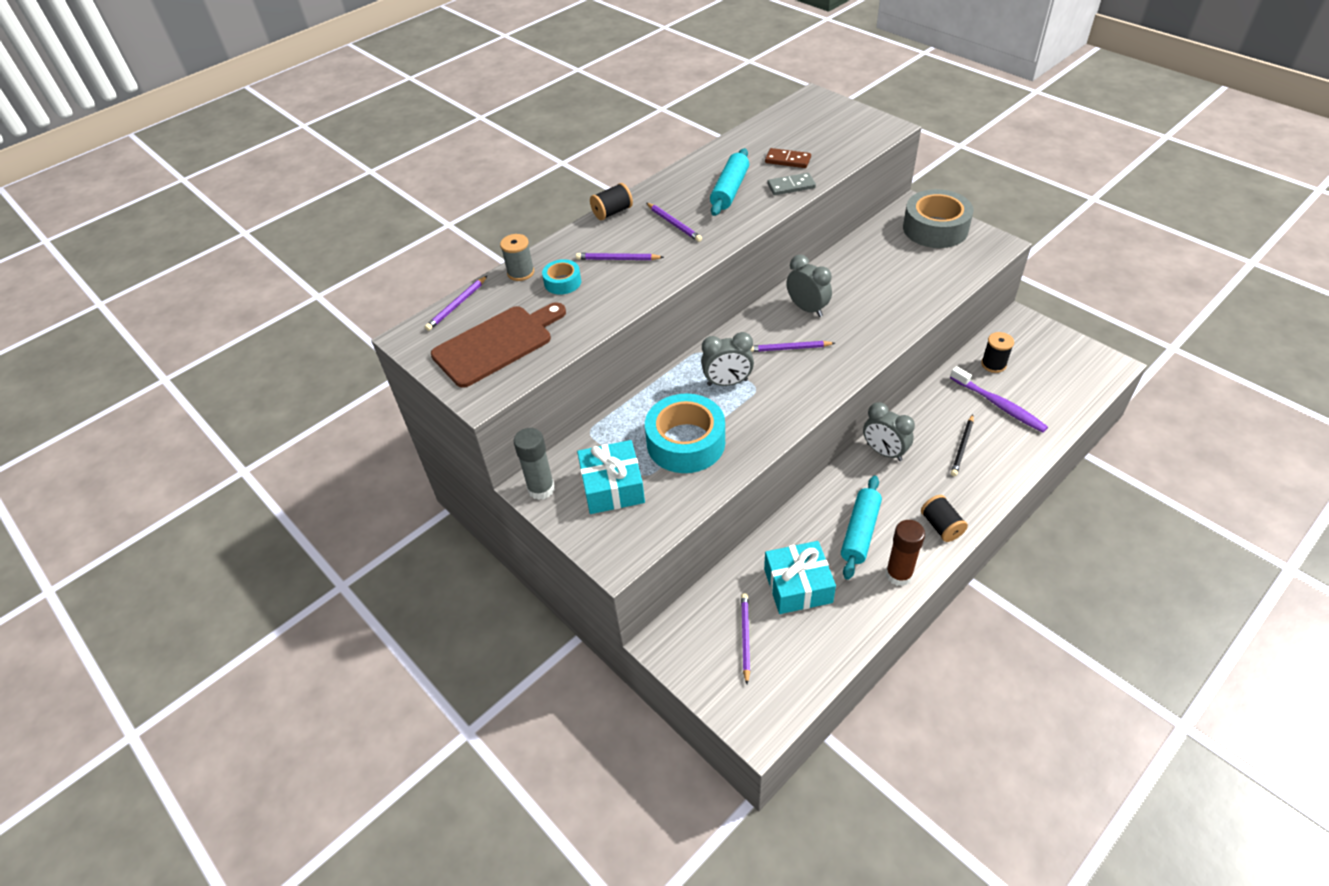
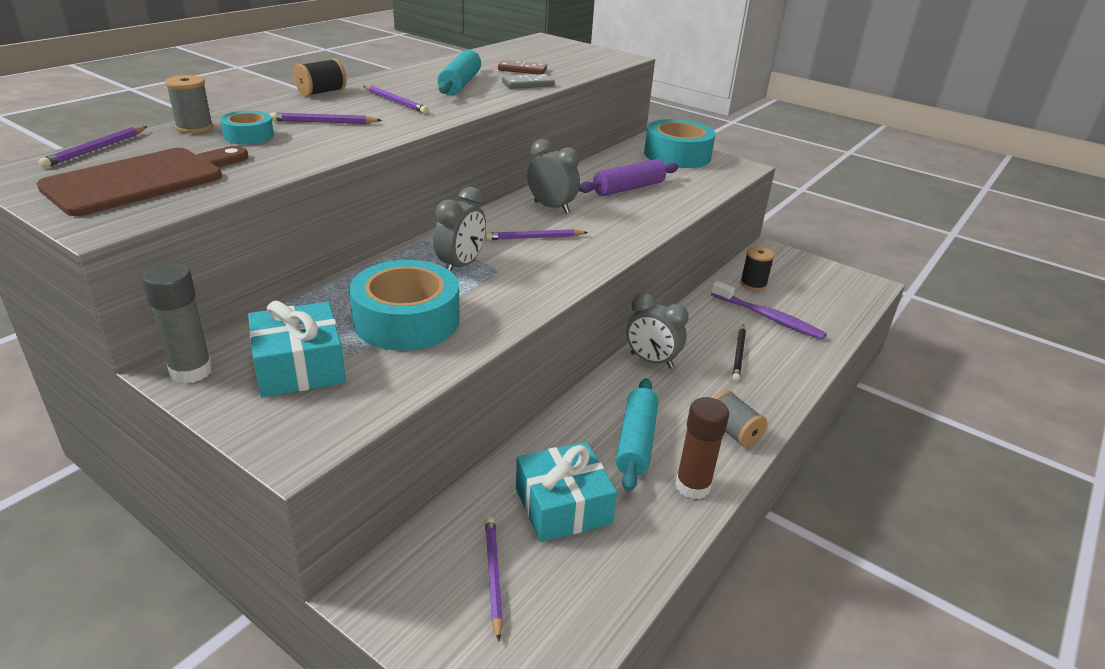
camera: 15 degrees left, 15 degrees down
(727, 383) = (461, 266): grey clock -> grey clock turned 45 degrees counterclockwise
(880, 280) = (628, 188): none -> purple rolling pin
(935, 228) = (677, 155): grey tape -> turquoise tape
(941, 526) = (733, 431): black spool -> grey spool

